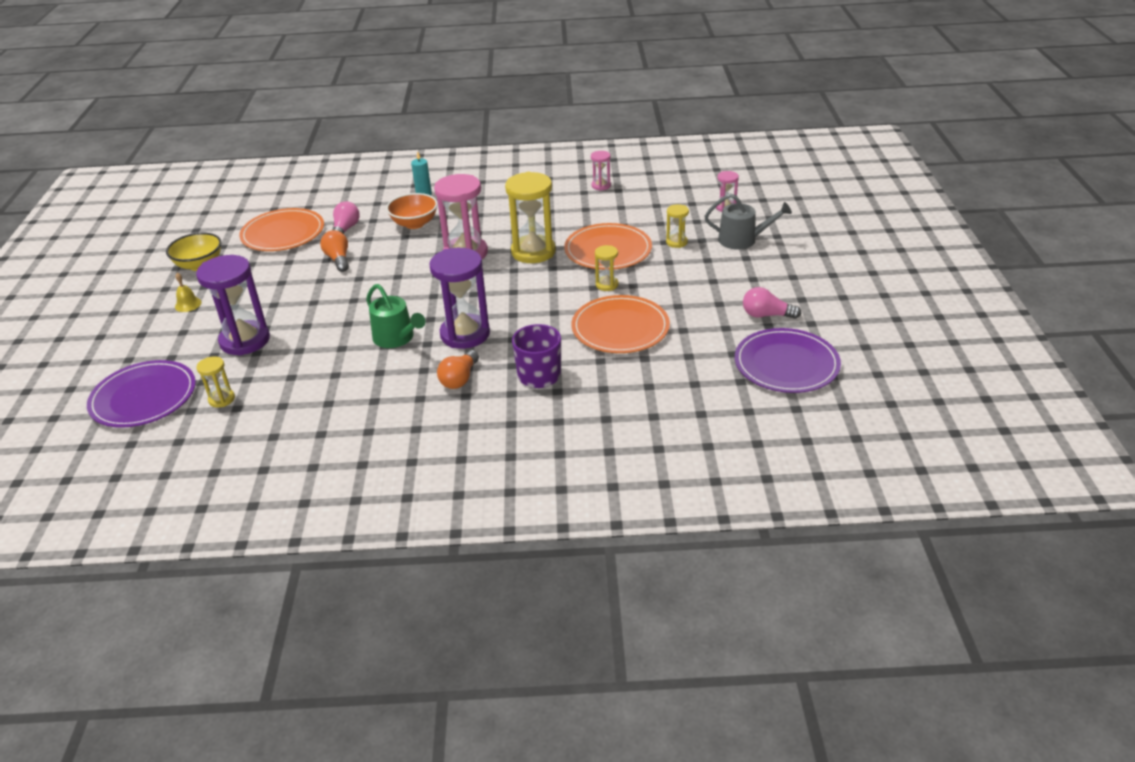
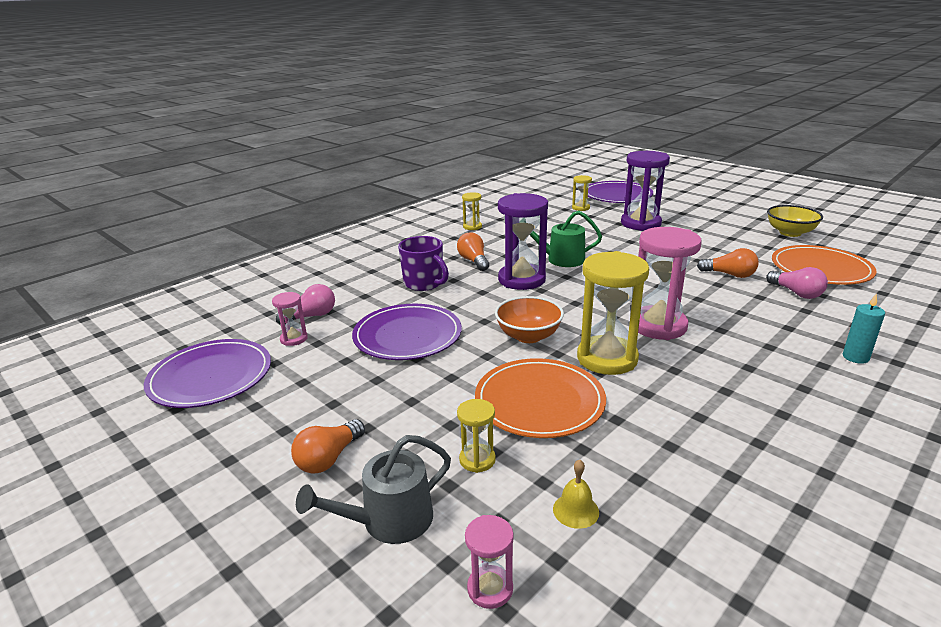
camera: 135 degrees right, 10 degrees down
(188, 304) = (722, 220): yellow bell -> yellow bell (575, 510)
(414, 223) = (769, 326): orange bowl -> orange bowl (528, 336)
(601, 186) = (738, 506): pink hourglass -> pink hourglass (294, 339)
(607, 285) = (477, 364): yellow hourglass -> yellow hourglass (472, 227)
(620, 328) = (407, 335): orange plate -> purple plate
(747, 275) = (329, 458): none -> orange light bulb
(766, 315) = (264, 416): pink light bulb -> pink light bulb (311, 316)

